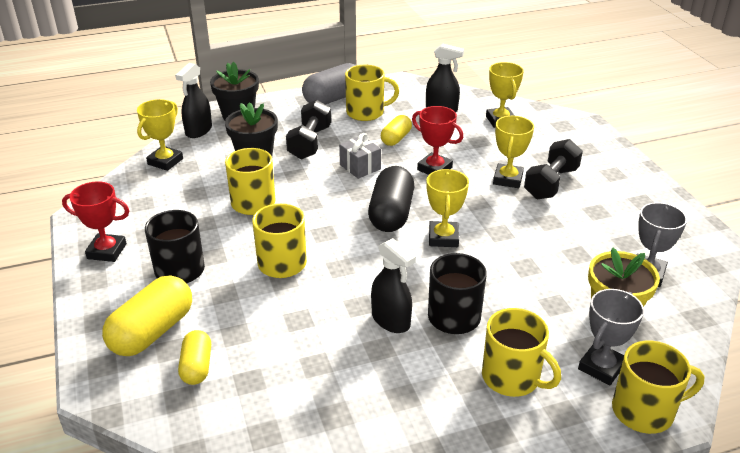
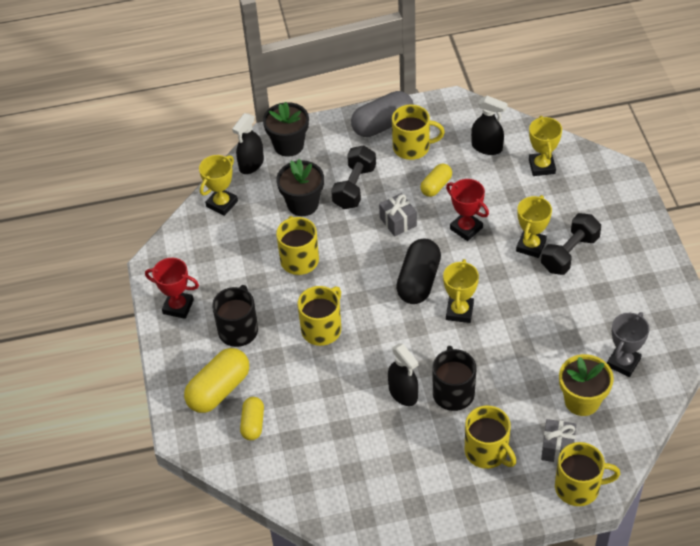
camera: 10 degrees right, 15 degrees up
(601, 367) = (557, 448): grey trophy -> grey gift

